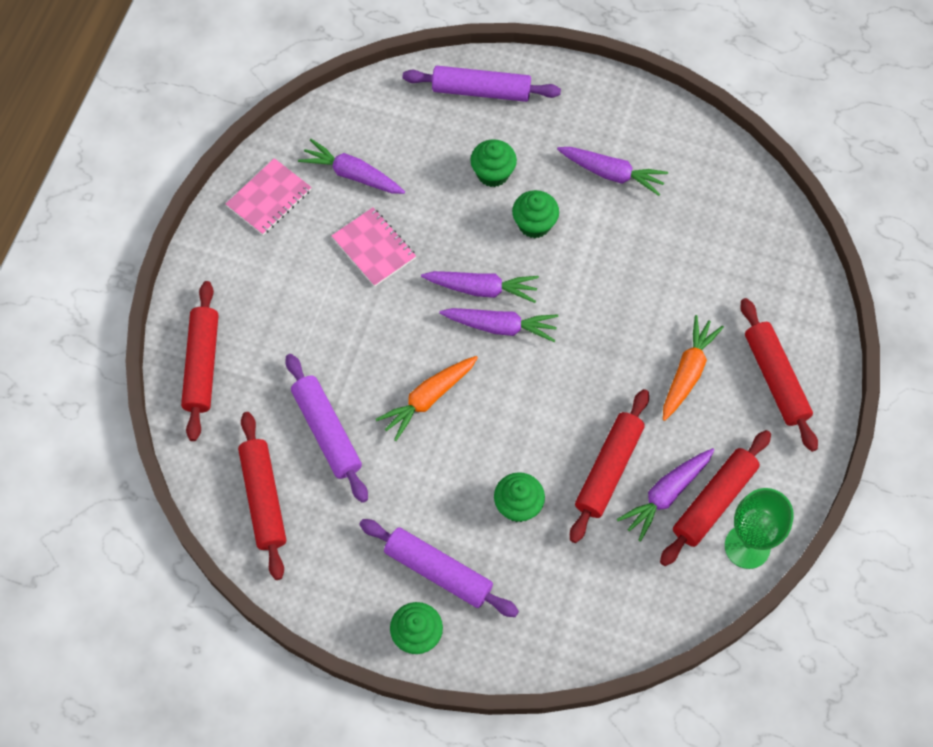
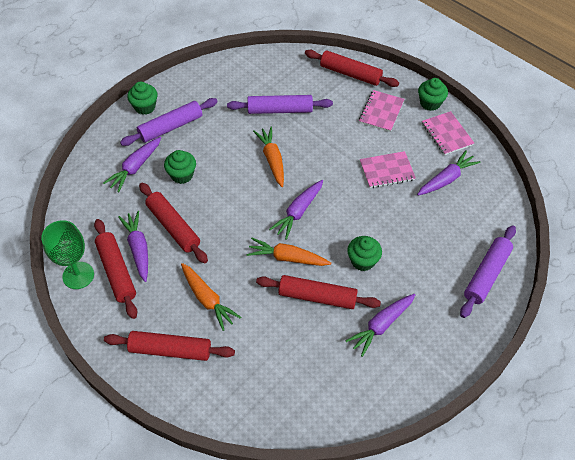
camera: 115 degrees right, 10 degrees down
(264, 498) = (258, 74): red rolling pin -> red rolling pin (317, 297)
(265, 293) = (381, 112): none -> pink notebook
(481, 289) = (330, 213): purple carrot -> purple carrot (135, 167)
(493, 173) = (414, 254): green cupcake -> green cupcake (430, 103)
(577, 309) = (287, 258): none -> orange carrot

